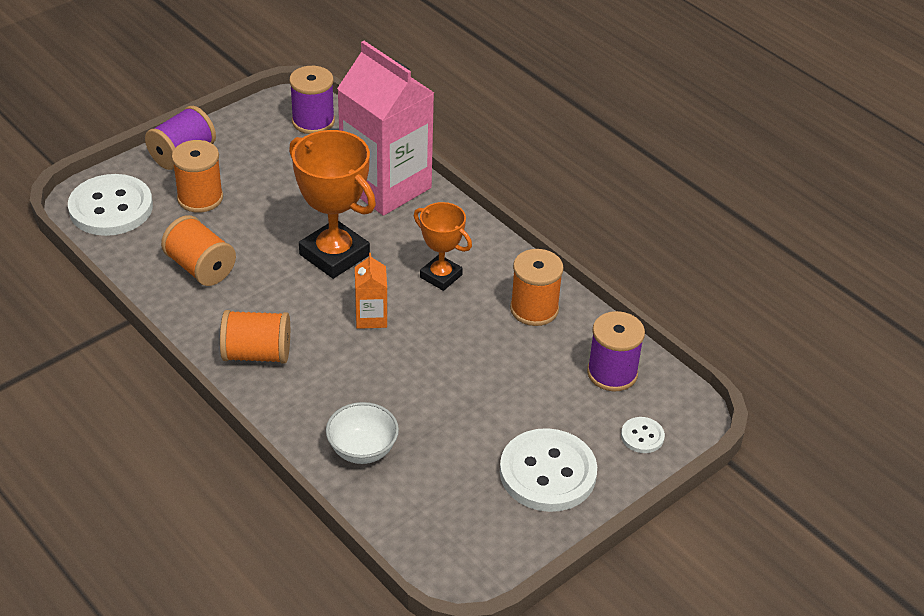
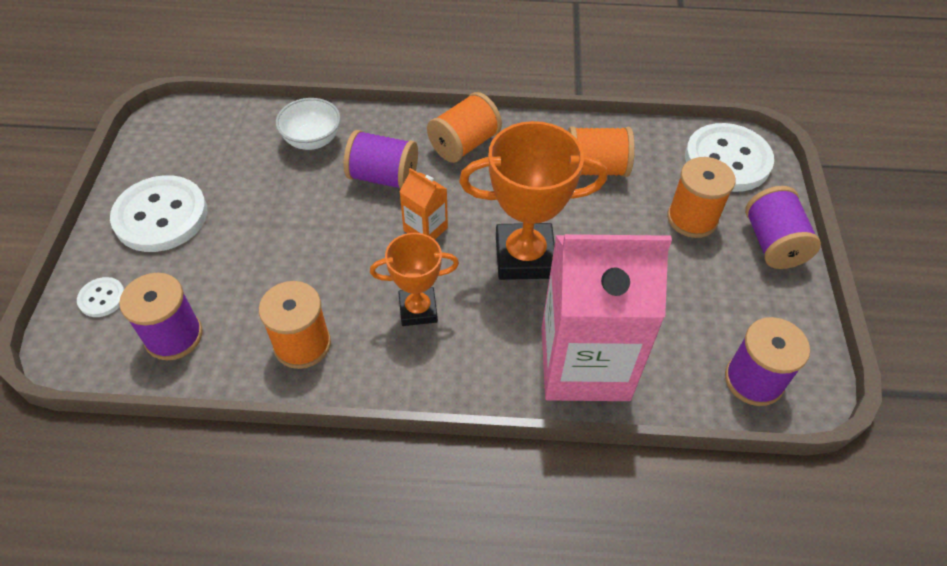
camera: 135 degrees right, 10 degrees up
(349, 375) = (383, 177): none -> purple spool

